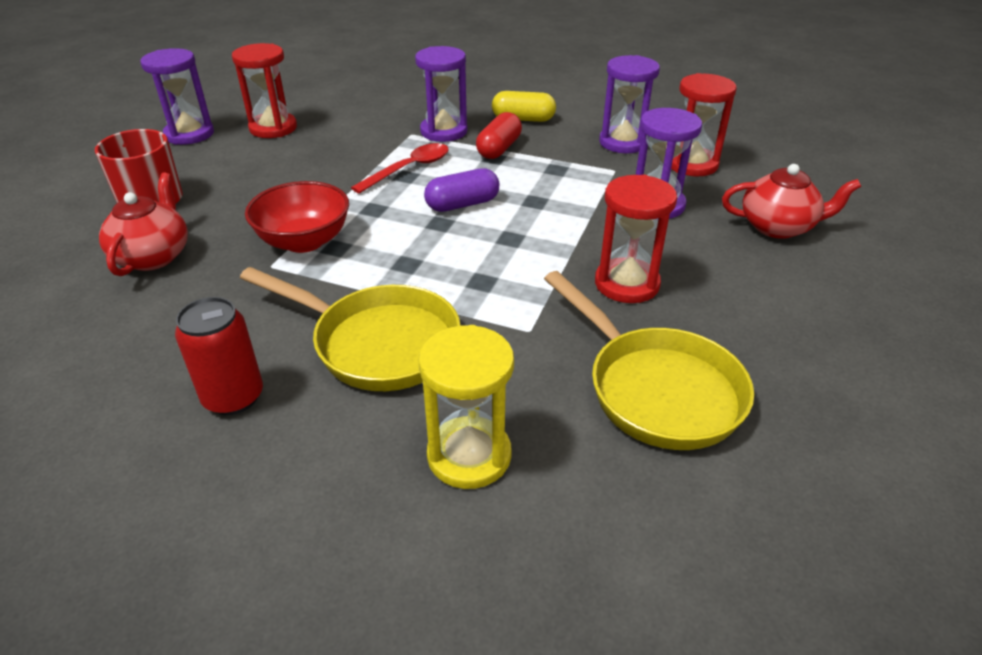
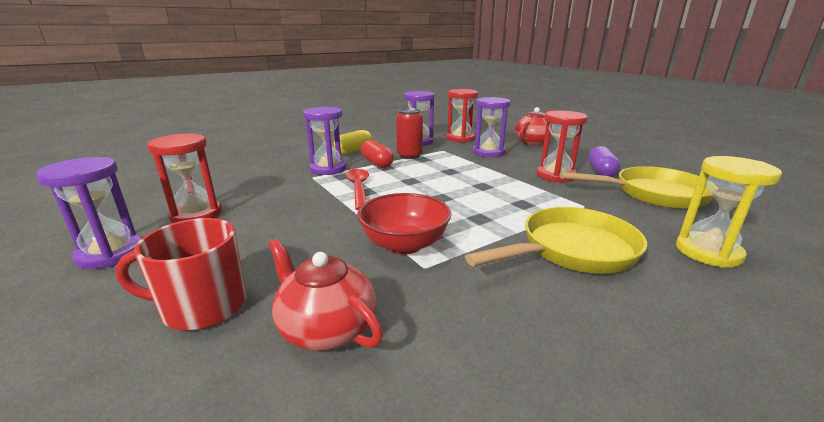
camera: 55 degrees left, 15 degrees down
(233, 397) = (617, 330): red can -> red can (409, 156)
(462, 204) = (427, 186): purple capsule -> purple capsule (601, 171)

